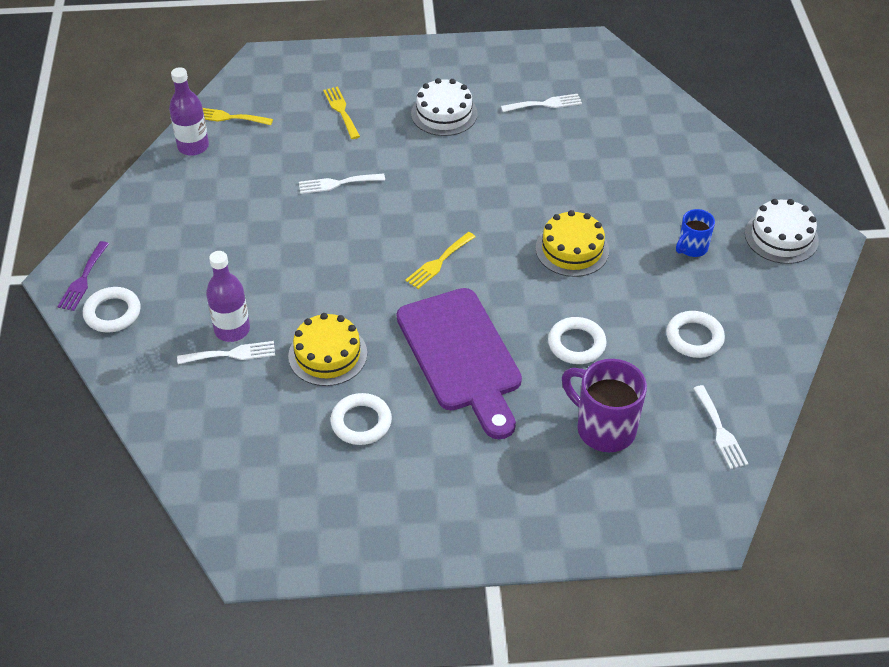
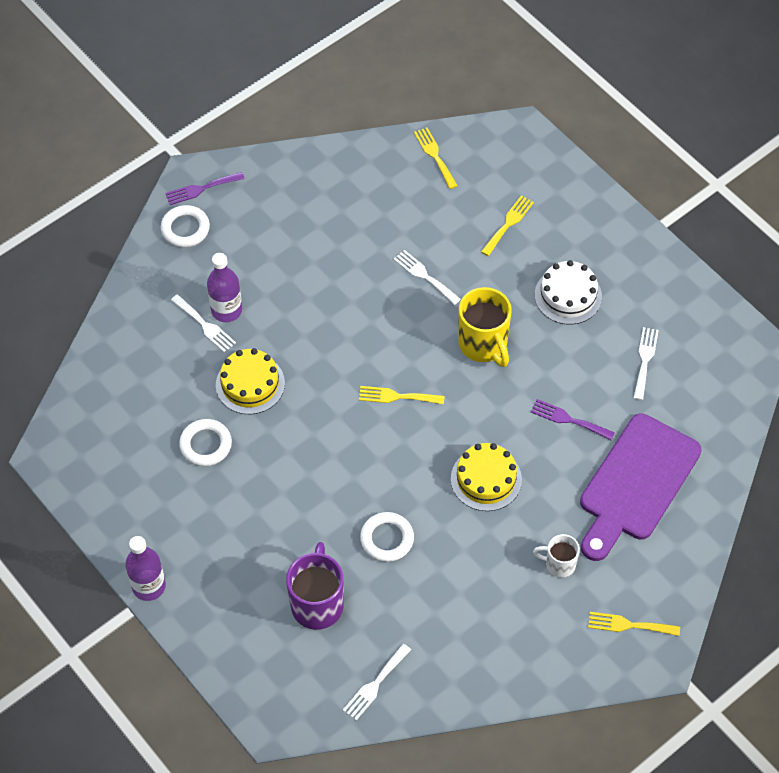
camera: 55 degrees right, 10 degrees up
(193, 146) = (384, 157): purple bottle -> purple bottle (149, 586)
(441, 184) = (484, 345): none -> yellow mug
(461, 356) = (315, 469): purple cutting board -> purple cutting board (636, 483)
(545, 104) = (645, 360): white fork -> white fork turned 120 degrees counterclockwise
(560, 172) = (568, 419): none -> purple fork
(691, 248) = (559, 564): blue mug -> white mug
(694, 337) = (458, 617): white ring -> none
(781, 237) = (629, 625): white cake -> yellow fork

